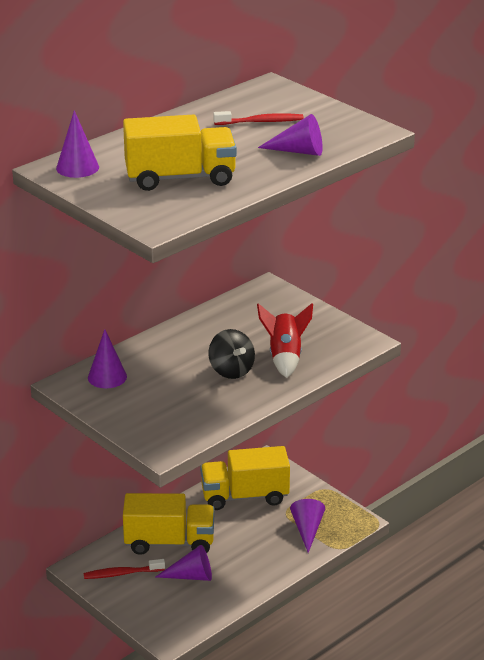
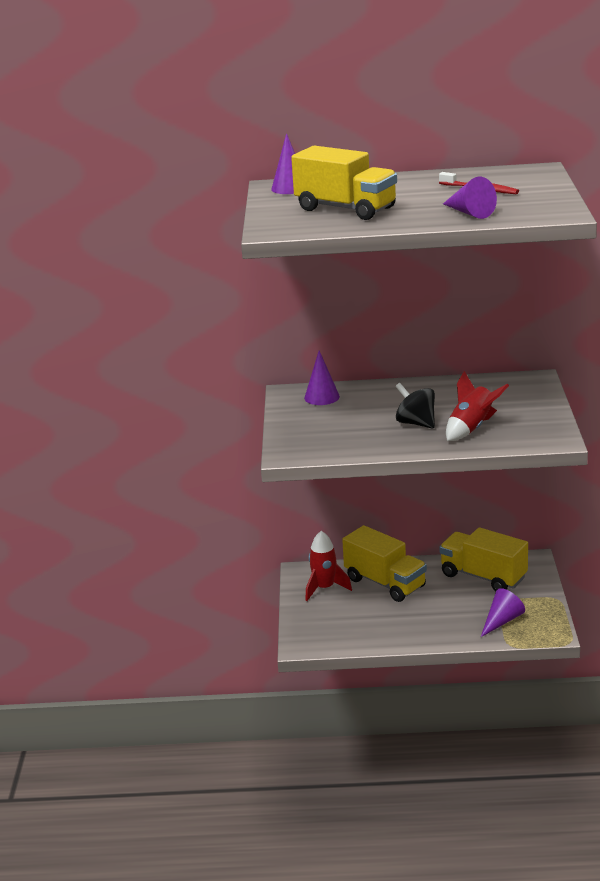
camera: 45 degrees right, 5 degrees down
(121, 573) = (324, 588): red toothbrush -> red rocket
(191, 576) = (371, 612): purple cone -> none
(231, 371) = (416, 423): black spinning top -> black spinning top turned 120 degrees clockwise

